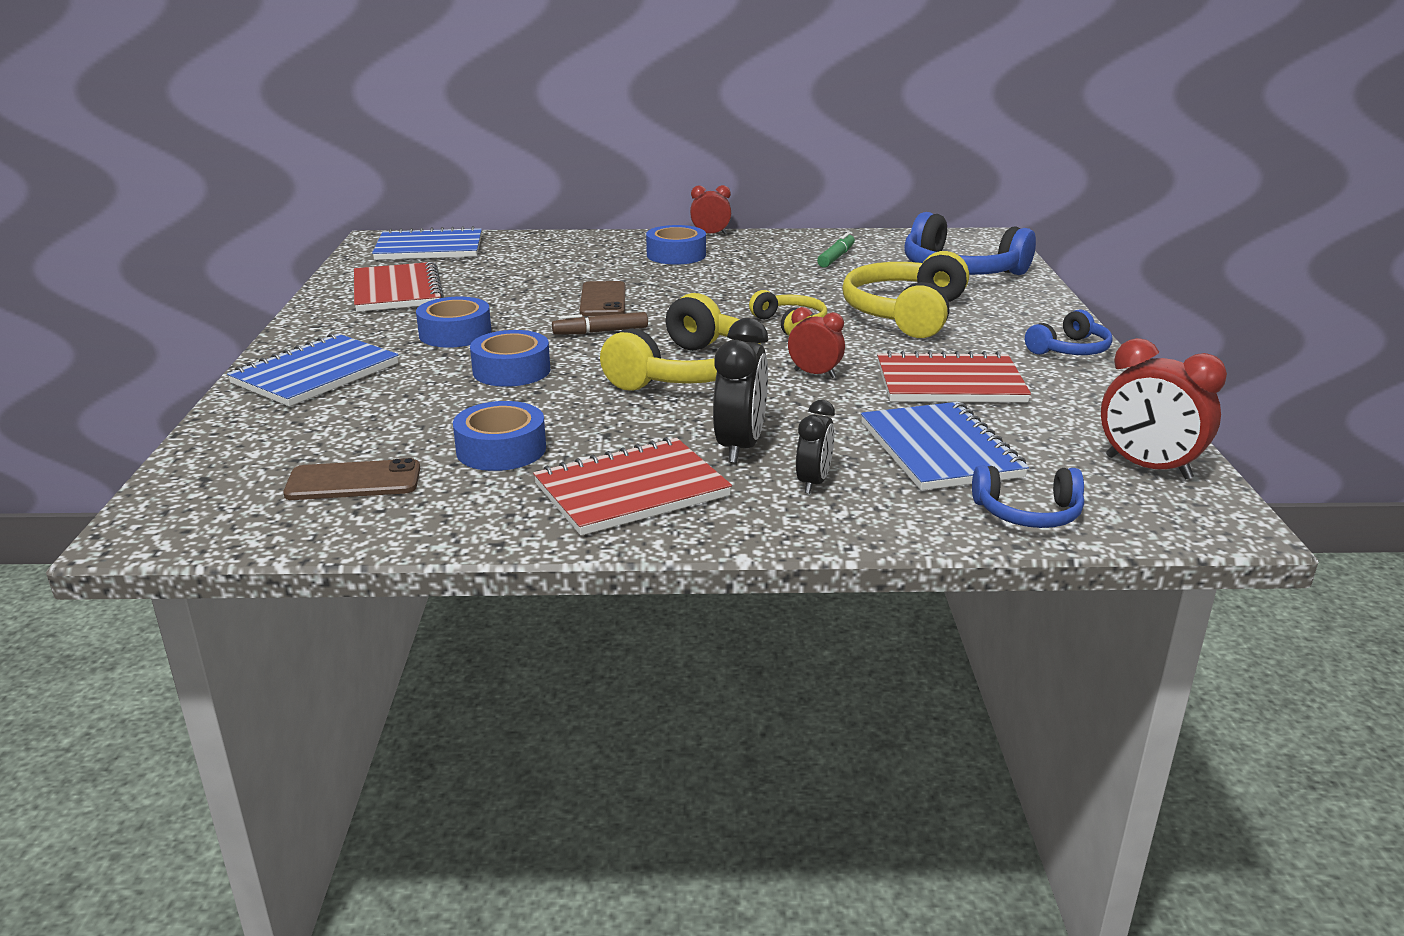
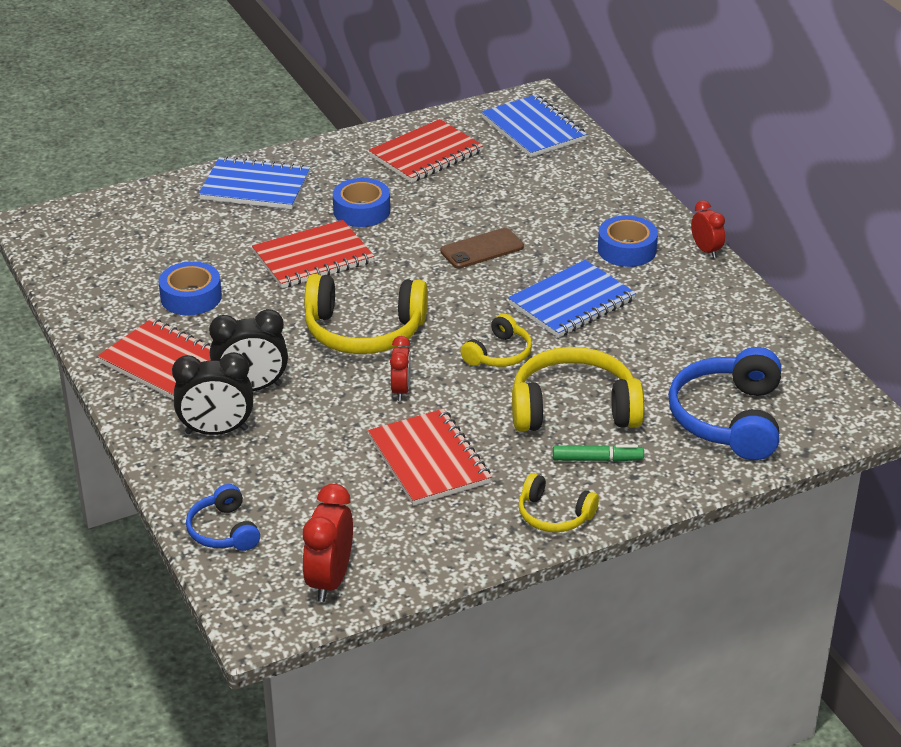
camera: 65 degrees right, 10 degrees up
(353, 481) = (121, 262): brown phone -> none
(511, 370) = (313, 257): blue tape -> red notebook
(600, 332) = (413, 270): brown marker -> none
(813, 482) = (216, 431): black clock -> black clock, size x1.62
(836, 257) = (701, 337): green marker -> green marker (597, 459)
(939, 450) = (299, 476): blue notebook -> blue notebook (572, 302)
(1069, 350) = (554, 515): blue headphones -> yellow headphones

